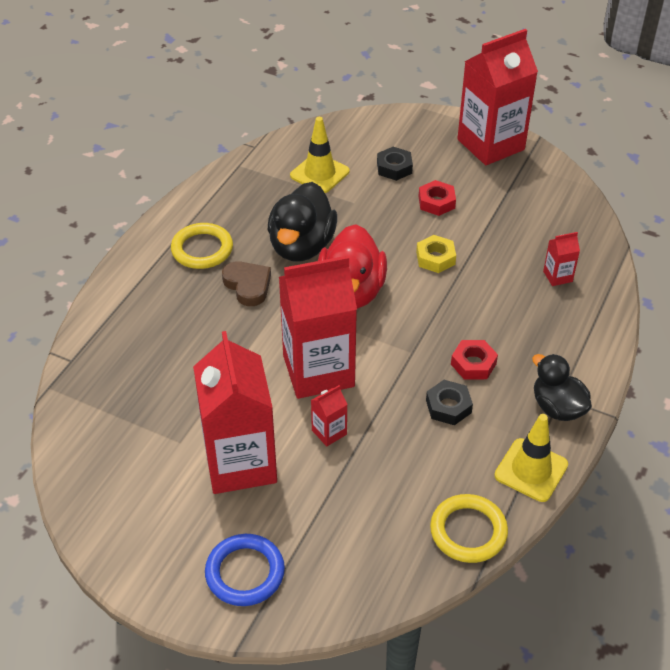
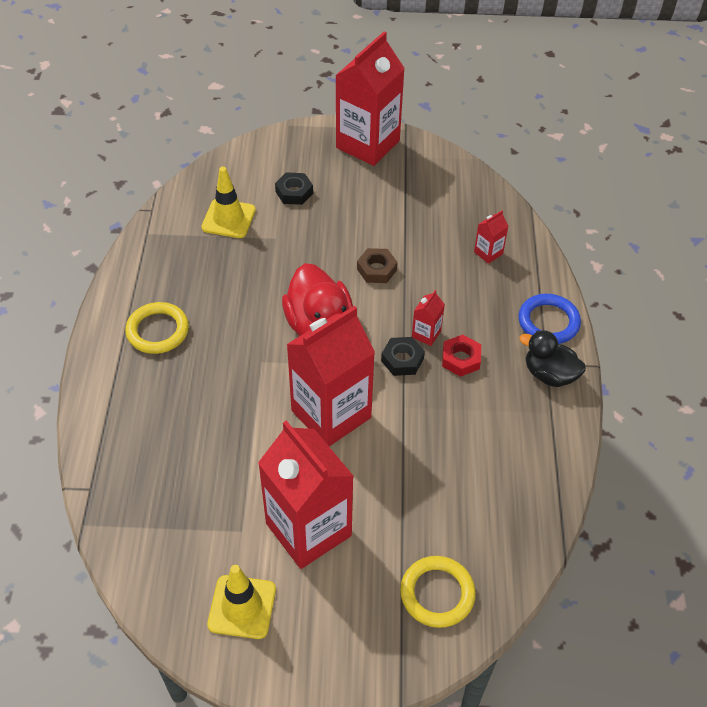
camera: 25 degrees left, 5 degrees up
(245, 572) = (369, 632): blue ring -> blue ring (548, 322)
(248, 285) = (221, 353): brown heart -> none
(301, 246) = (250, 297): black duck -> none
(329, 432) = (371, 469): red carton -> red carton (426, 334)
(435, 258) = (376, 269): yellow nut -> brown nut
(436, 202) = (349, 215): red nut -> none
(448, 406) = (460, 406): black nut -> black nut (402, 360)
(468, 531) = (536, 515): yellow ring -> yellow ring (437, 593)
(531, 470) = (557, 439): yellow traffic cone -> yellow traffic cone (242, 607)

